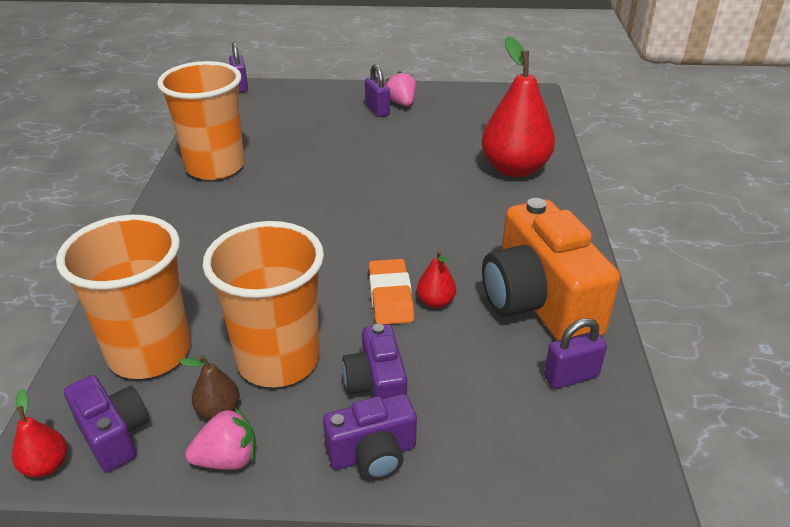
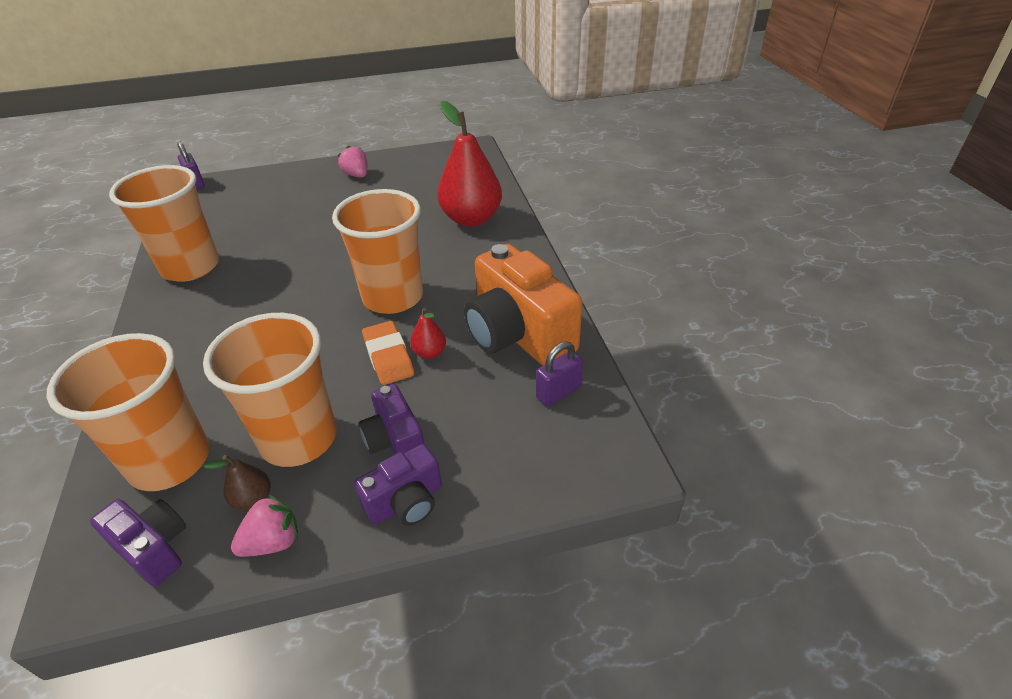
camera: 15 degrees left, 5 degrees up
(46, 465) = (91, 596): red pear -> none
(377, 110) = (335, 185): purple padlock -> none
(410, 235) = (393, 297): none -> orange cup

